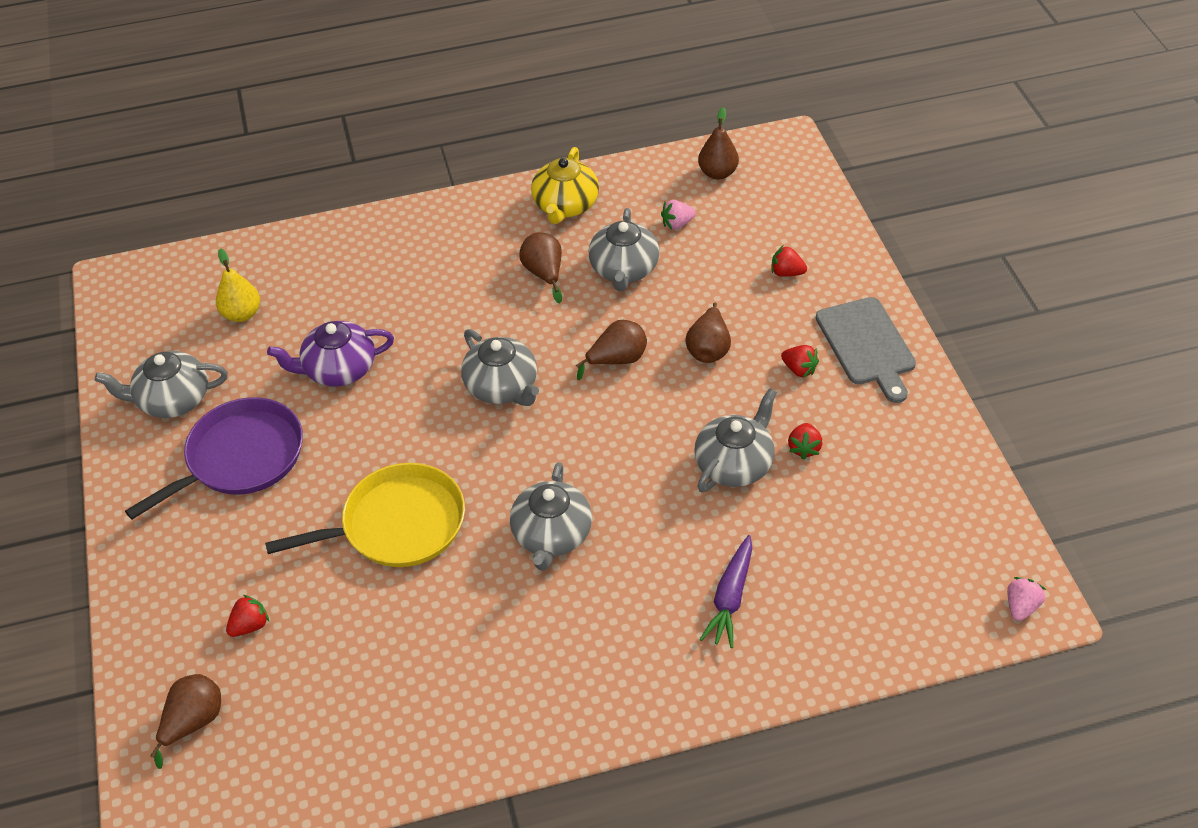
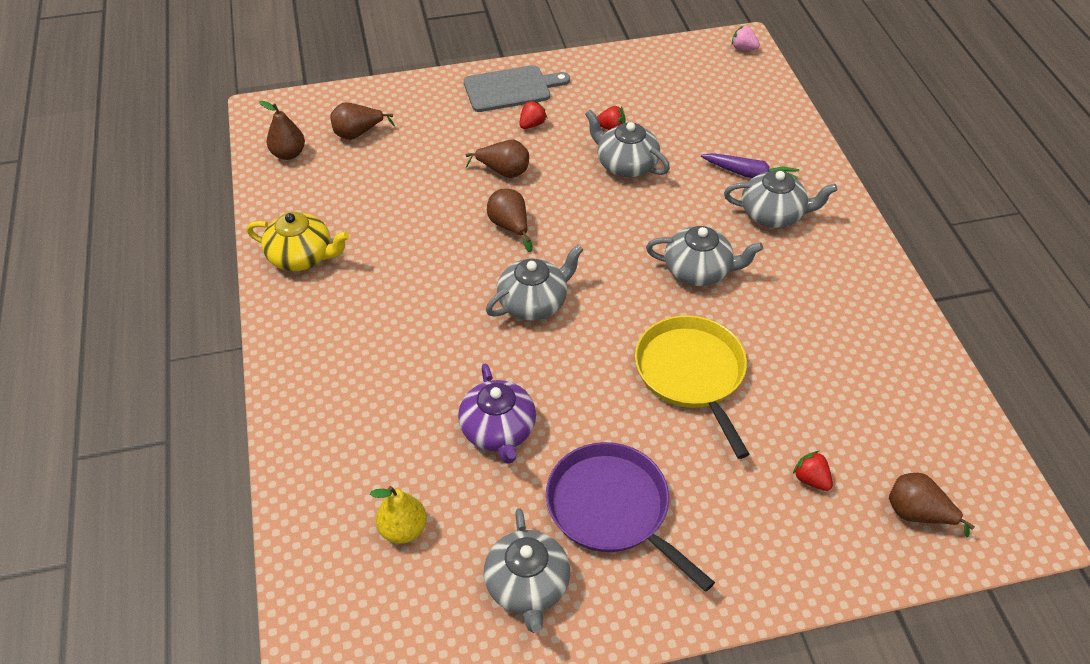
camera: 90 degrees left, 0 degrees up
(544, 273) = (393, 273): brown pear -> brown pear (358, 133)
(624, 270) = (400, 218): grey teapot -> grey teapot (773, 214)
(677, 224) = (349, 182): pink strawberry -> none
(786, 273) = (424, 123): red strawberry -> none

